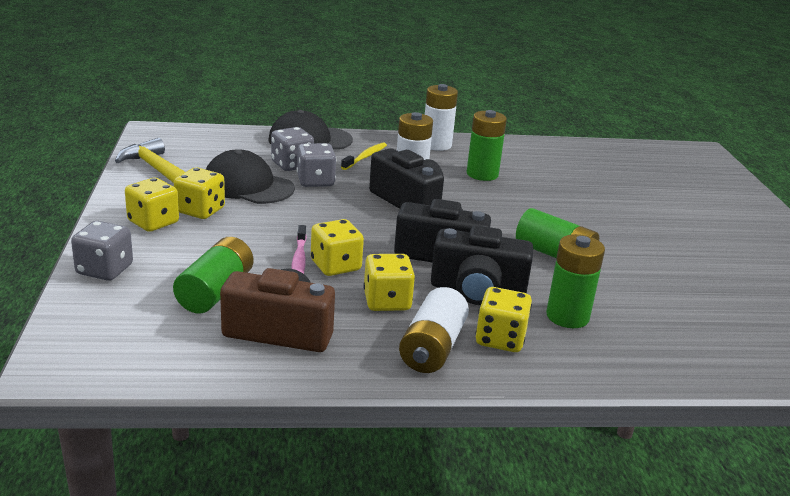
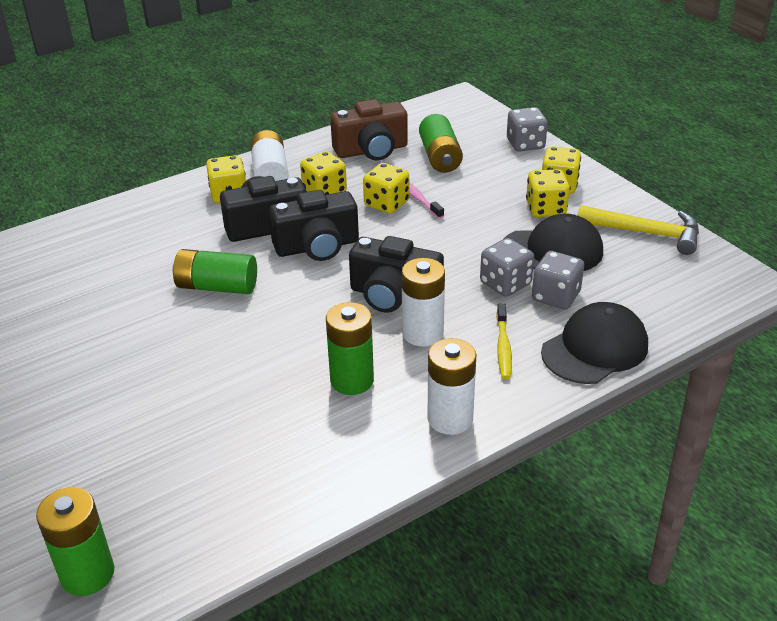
camera: 155 degrees right, 10 degrees up
(567, 316) = (186, 229): green battery -> green battery (87, 574)

